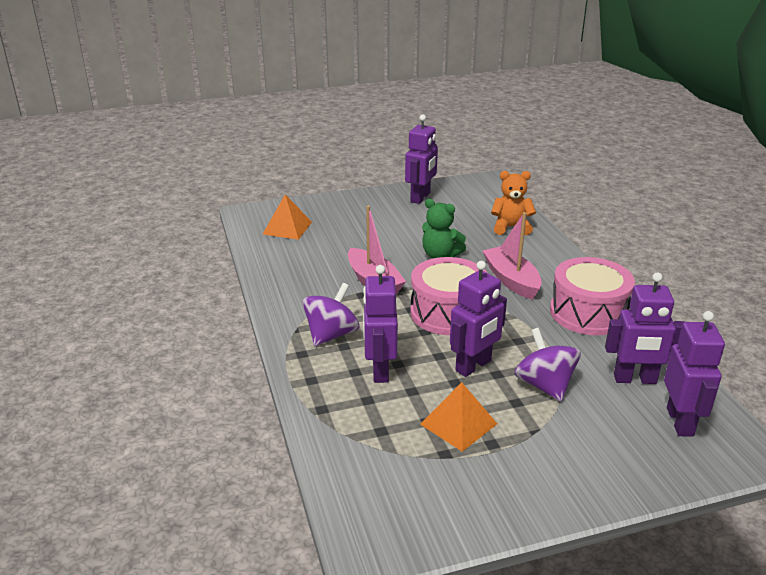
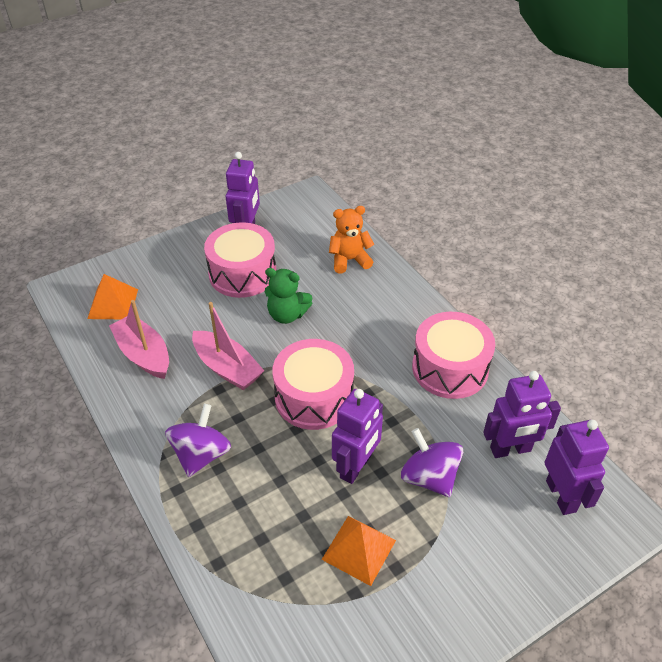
camera: 15 degrees left, 15 degrees up
(380, 370) = (264, 494): purple robot -> none
(408, 224) = (242, 273): none -> pink drum
(511, 280) = (366, 337): pink boat -> pink boat (144, 354)

